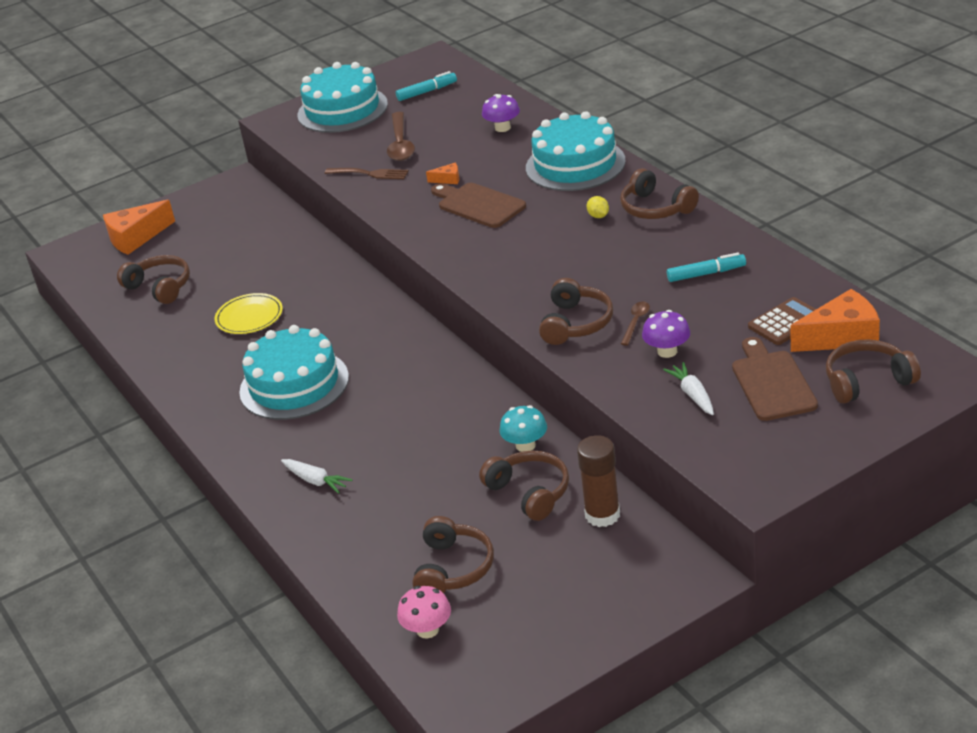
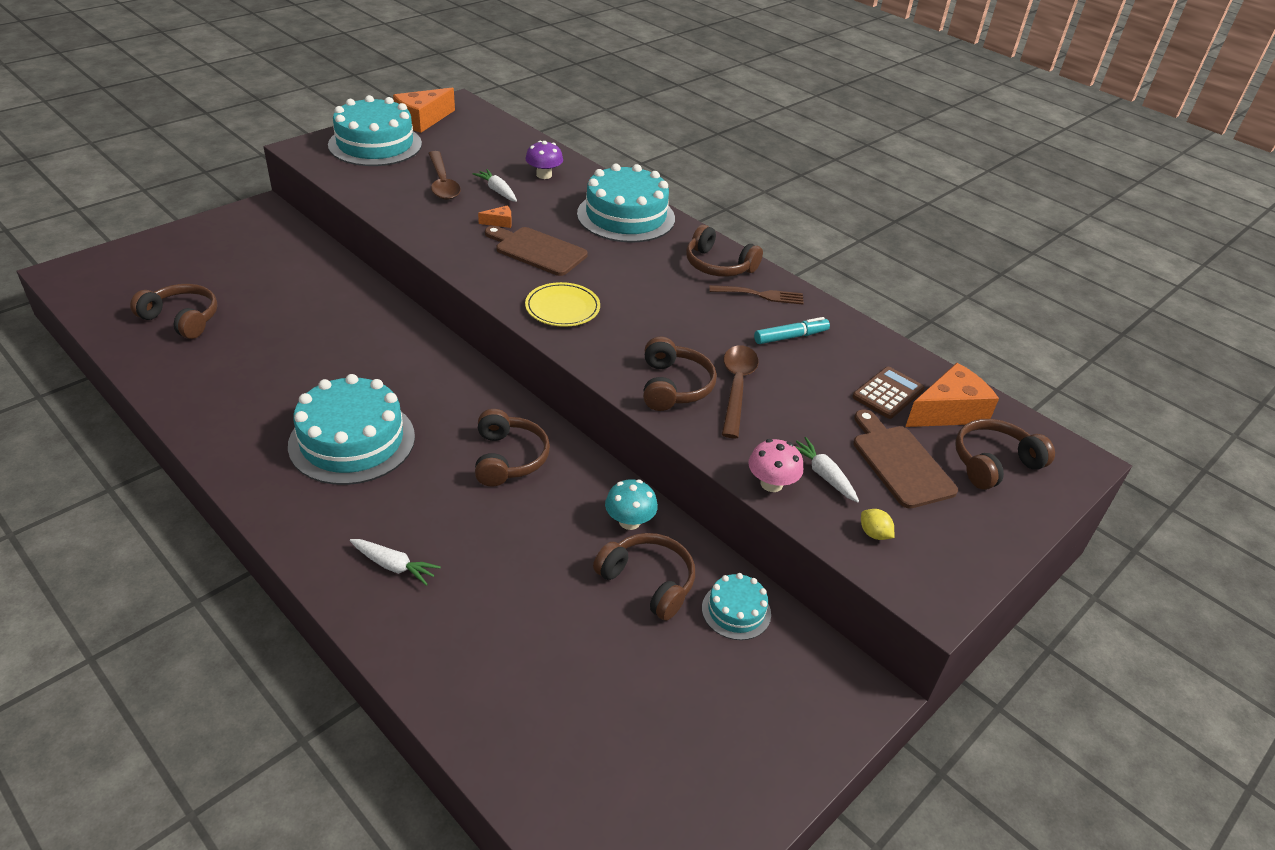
camera: 20 degrees left, 5 degrees up
(136, 238) = (150, 262): orange cheese -> orange cheese (422, 120)
(249, 317) = (290, 358): yellow plate -> yellow plate (562, 308)
(370, 174) = (415, 211): brown fork -> brown fork (761, 295)
(426, 92) = (459, 134): turquoise marker -> none
(427, 630) = (567, 780): pink mushroom -> pink mushroom (771, 484)
(452, 148) = (497, 191): none -> white carrot
(453, 568) = (582, 687): brown headphones -> brown headphones (509, 458)
(598, 216) = (664, 270): yellow lemon -> yellow lemon (874, 534)
(602, 515) = (736, 611): brown glue stick -> turquoise cake
(636, 322) = (736, 387): brown spoon -> brown spoon, size x1.87
(667, 351) = (779, 422): purple mushroom -> none

